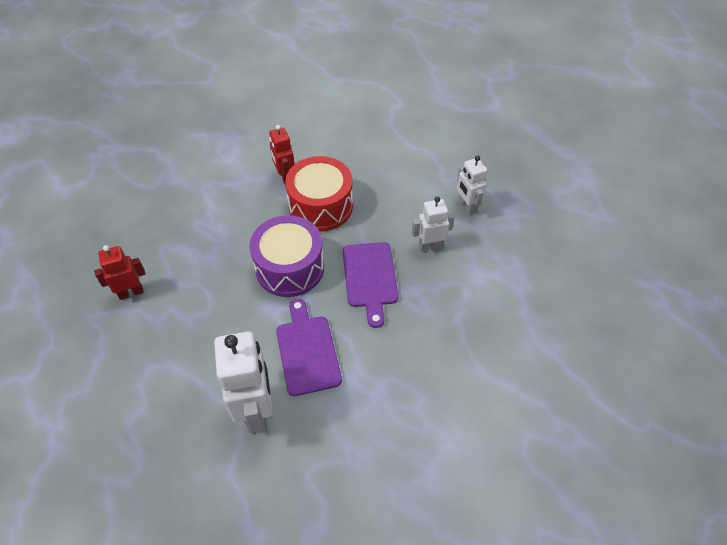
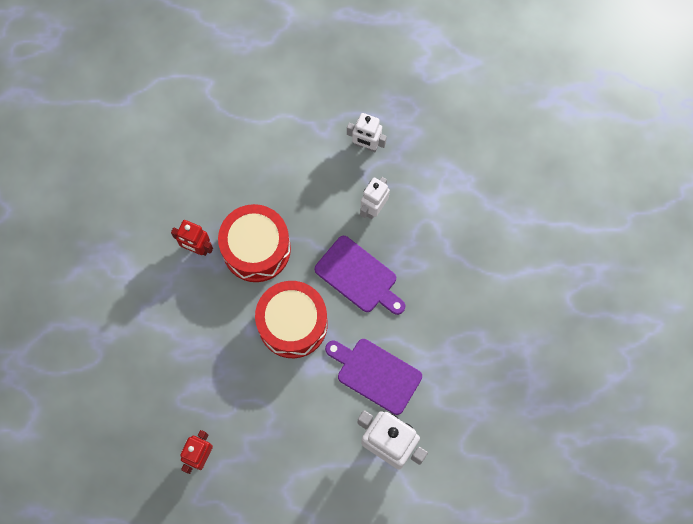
camera: 45 degrees left, 20 degrees up
(290, 268) = (292, 324): purple drum -> red drum

